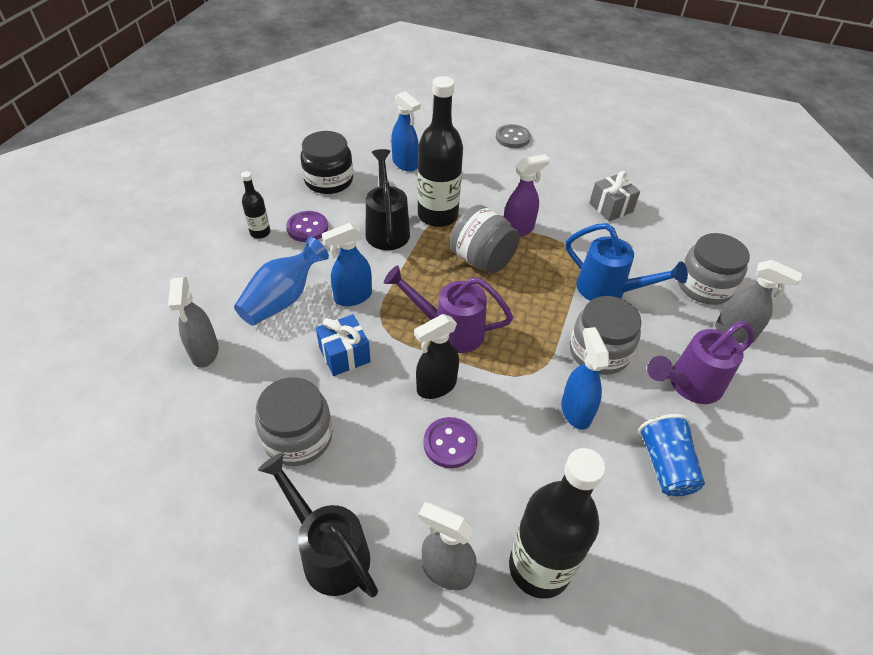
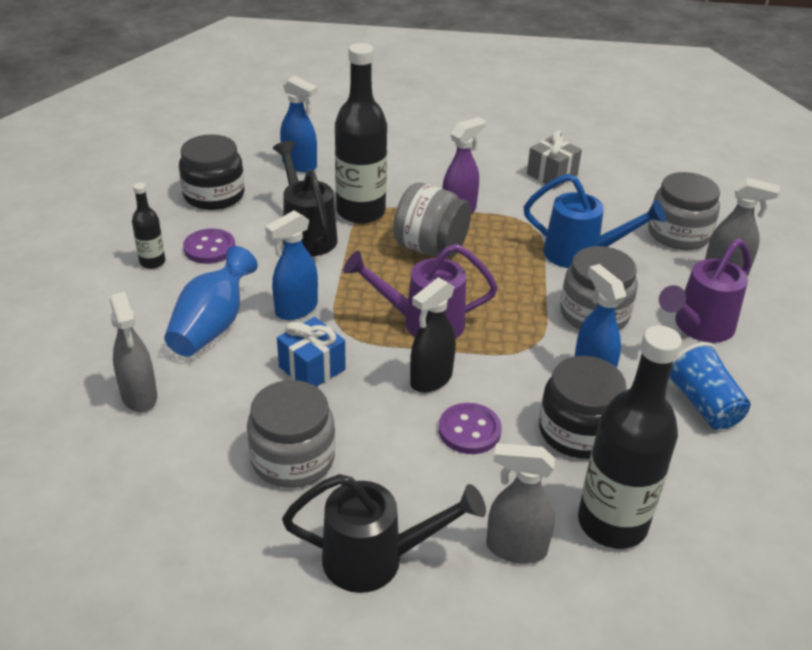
camera: 15 degrees left, 10 degrees down
(328, 551) = (377, 559): black watering can -> black watering can turned 150 degrees clockwise
(512, 138) = (414, 121): grey button -> none
(542, 466) = (578, 431): none -> black jar

